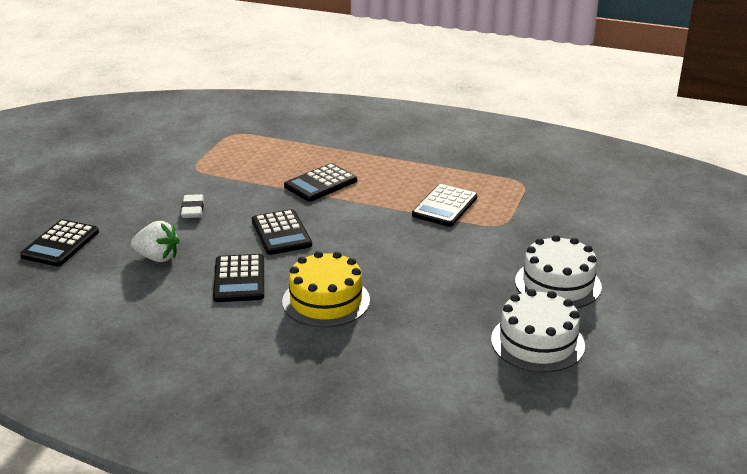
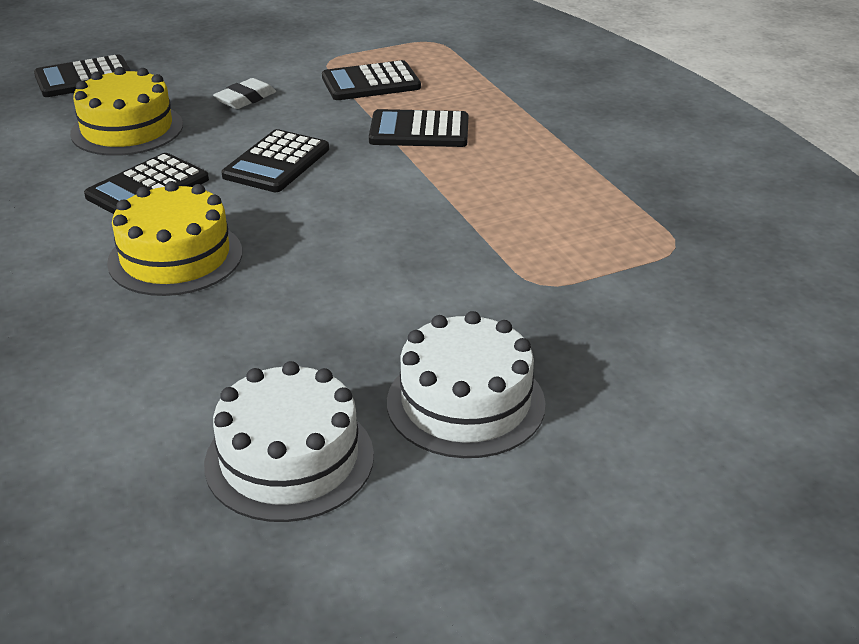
camera: 45 degrees right, 5 degrees up
(157, 257) = (127, 129): white strawberry -> yellow cake
(444, 206) = (511, 225): black calculator -> black calculator (371, 82)

